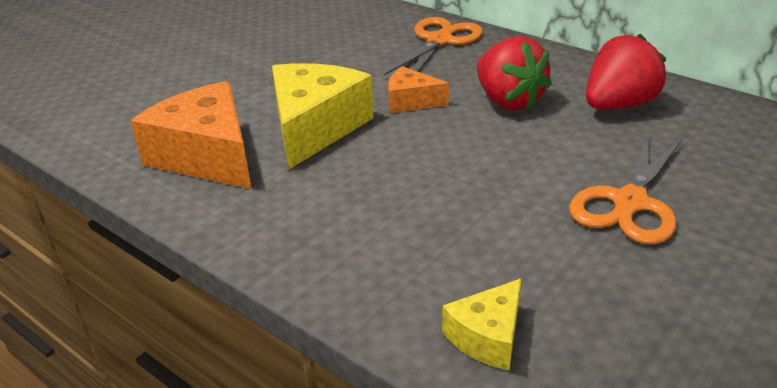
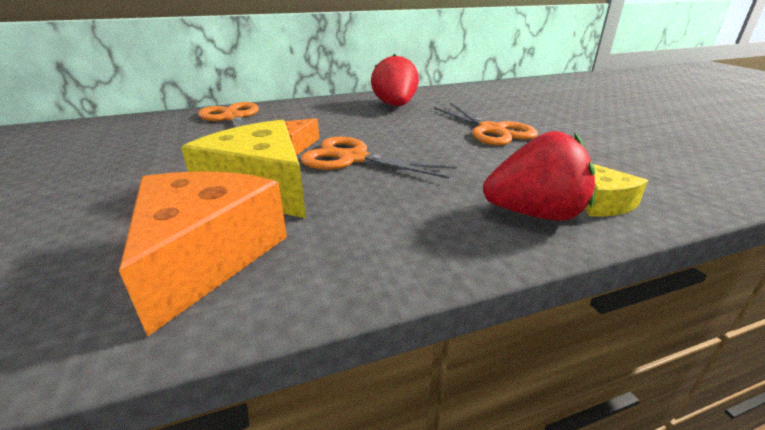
camera: 60 degrees left, 5 degrees down
(207, 156) = (206, 257): orange cheese -> orange cheese turned 105 degrees clockwise
(422, 143) = (353, 159): none -> orange scissors
(508, 101) = (345, 124): red strawberry -> red strawberry (534, 214)

